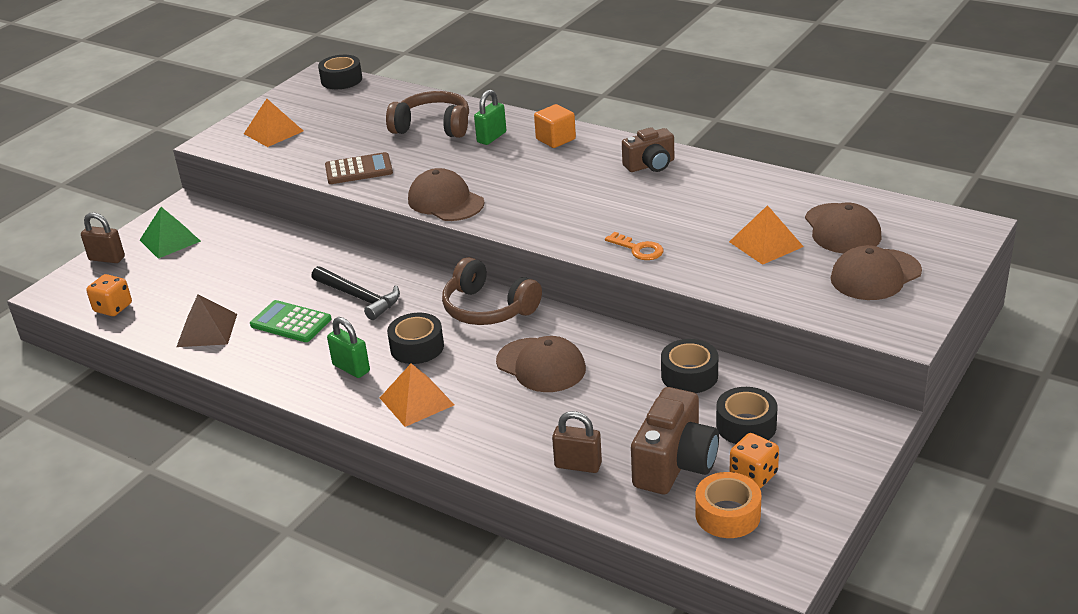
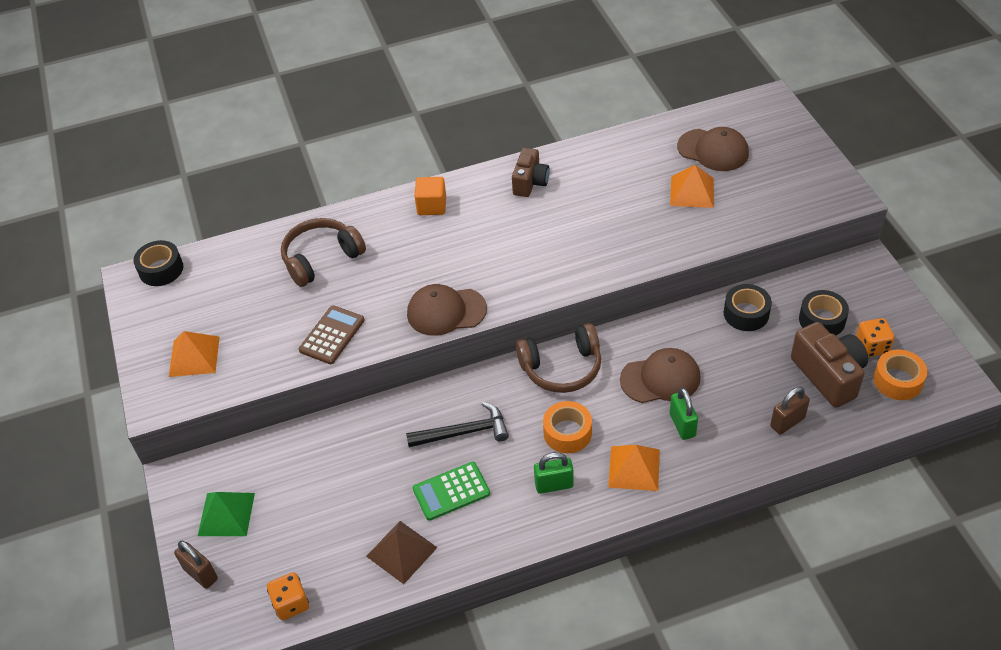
camera: 50 degrees left, 15 degrees up
(107, 258) = (200, 574): brown padlock -> brown padlock turned 75 degrees clockwise
(417, 347) = (567, 433): black tape -> orange tape
(491, 137) = (383, 236): green padlock -> green padlock (682, 425)
(638, 249) = (631, 251): orange key -> none
(875, 275) = (778, 169): brown cap -> none

